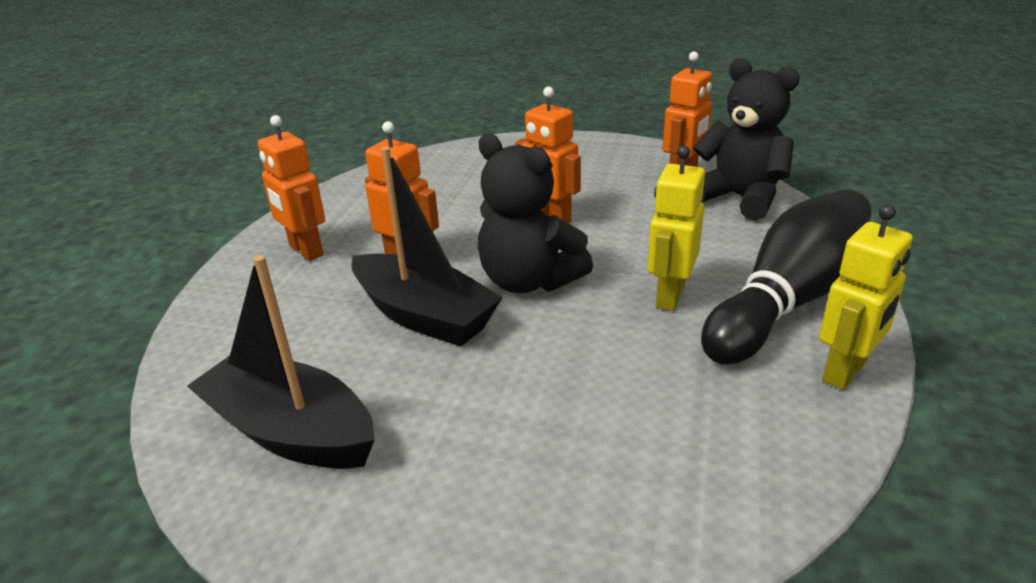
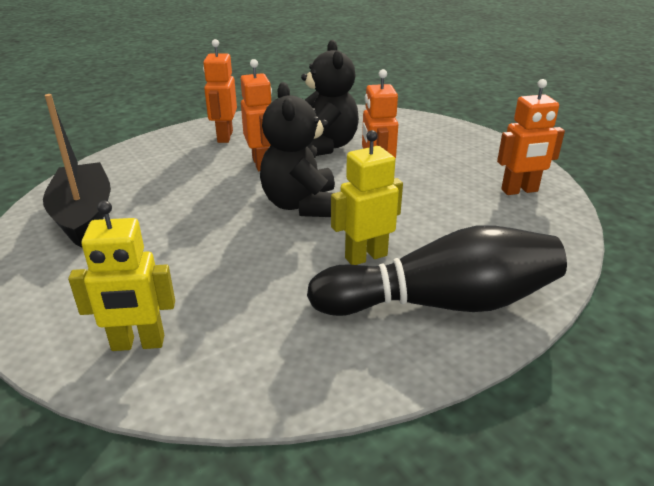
camera: 40 degrees right, 0 degrees up
(424, 316) = (220, 195): black boat -> none
(740, 198) = (537, 224): black teddy bear -> black teddy bear (325, 146)
(845, 372) = (393, 366): yellow robot -> yellow robot (138, 344)

